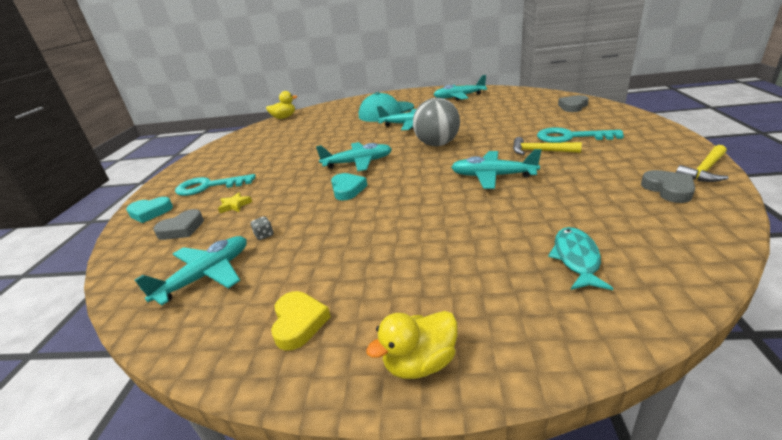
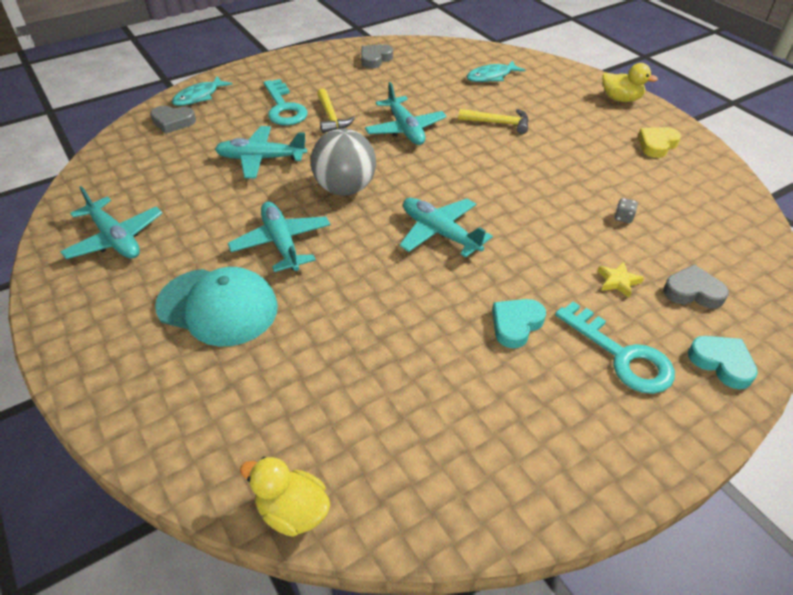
camera: 130 degrees left, 15 degrees up
(206, 276) = (694, 215): turquoise plane -> turquoise plane (261, 159)
(347, 189) = (504, 207): turquoise heart -> turquoise heart (516, 325)
(610, 113) = (199, 97): none -> turquoise fish
(704, 170) = (333, 50): yellow hammer -> yellow hammer (498, 123)

